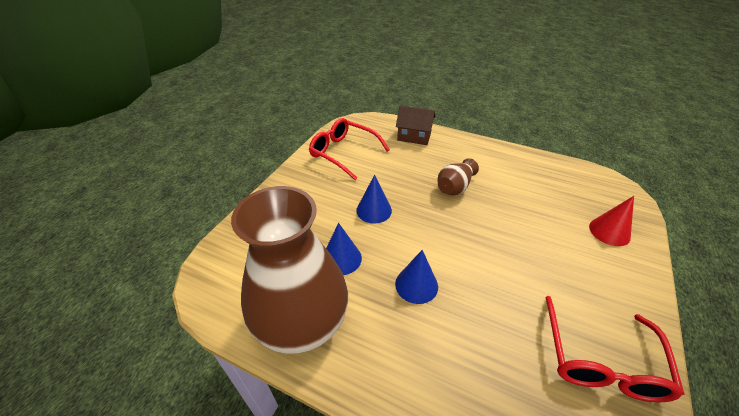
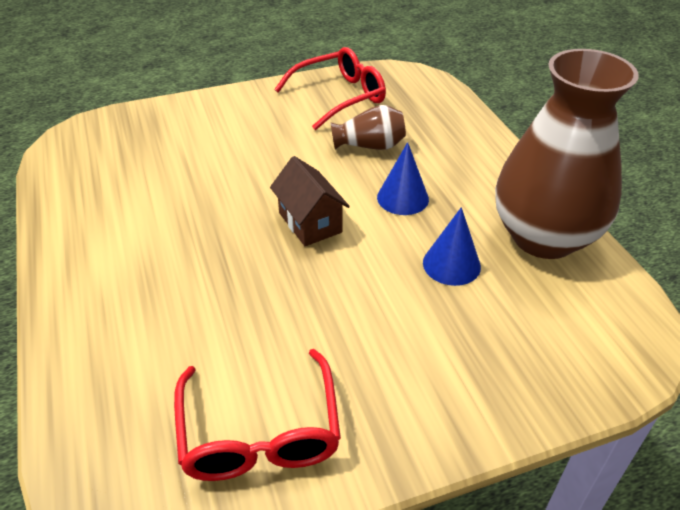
camera: 135 degrees left, 0 degrees up
(374, 210) = (348, 291): blue cone -> none
(414, 137) = (103, 370): brown house -> brown house (310, 222)
(455, 187) = (211, 248): brown vase -> brown vase (370, 146)
(609, 231) = (171, 124): red cone -> none

